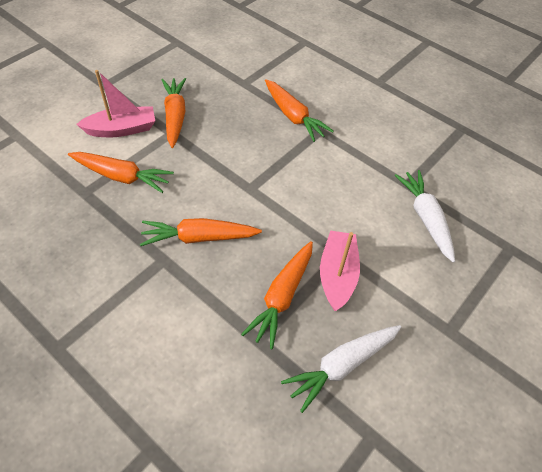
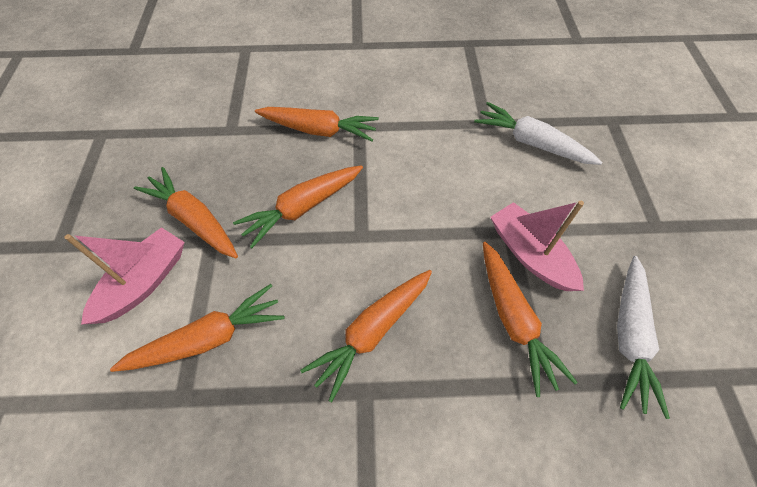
camera: 40 degrees left, 5 degrees up
(236, 151) = (303, 208): none -> orange carrot

